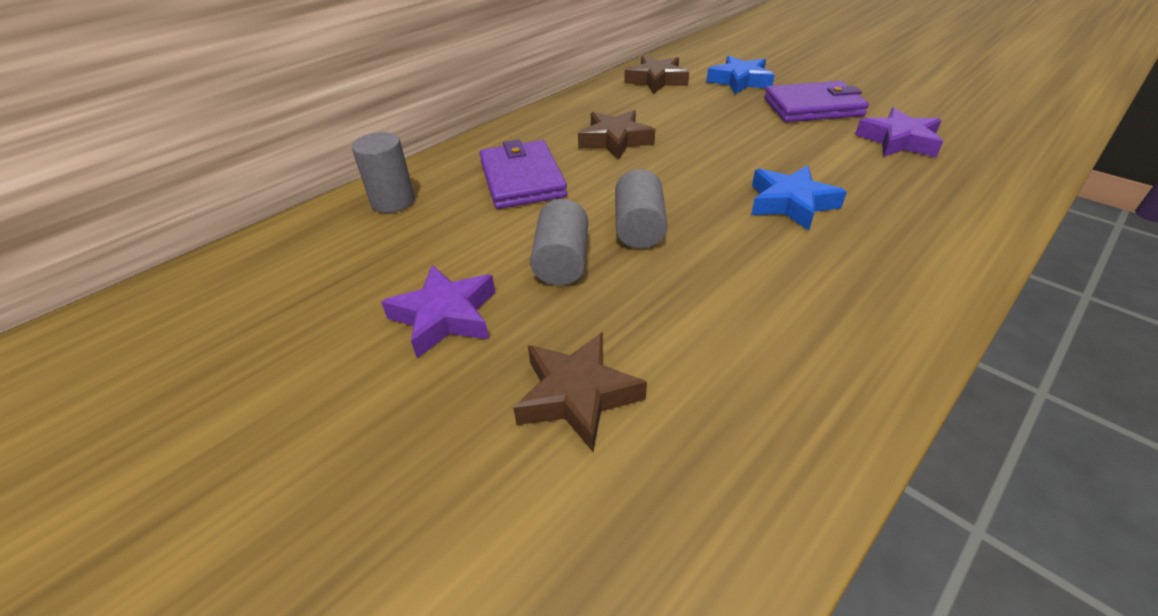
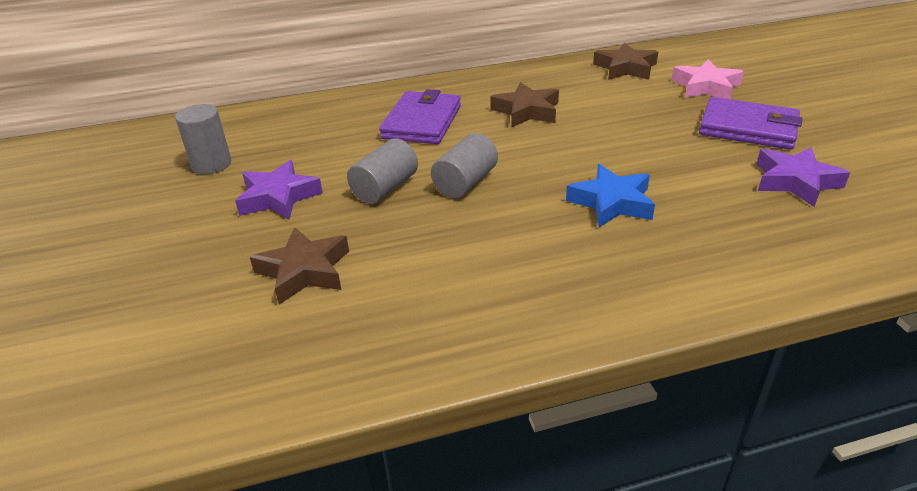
camera: 30 degrees right, 5 degrees down
(393, 201) = (321, 113): grey cylinder -> grey cylinder (211, 164)
(740, 81) = (706, 87): blue star -> pink star

